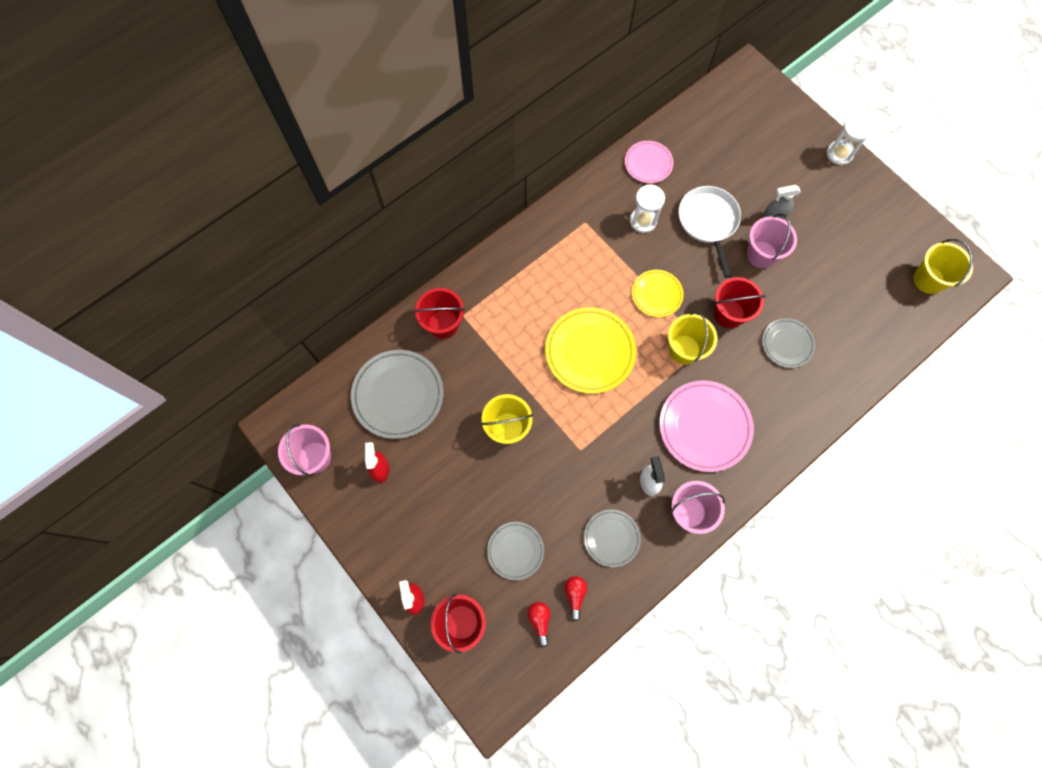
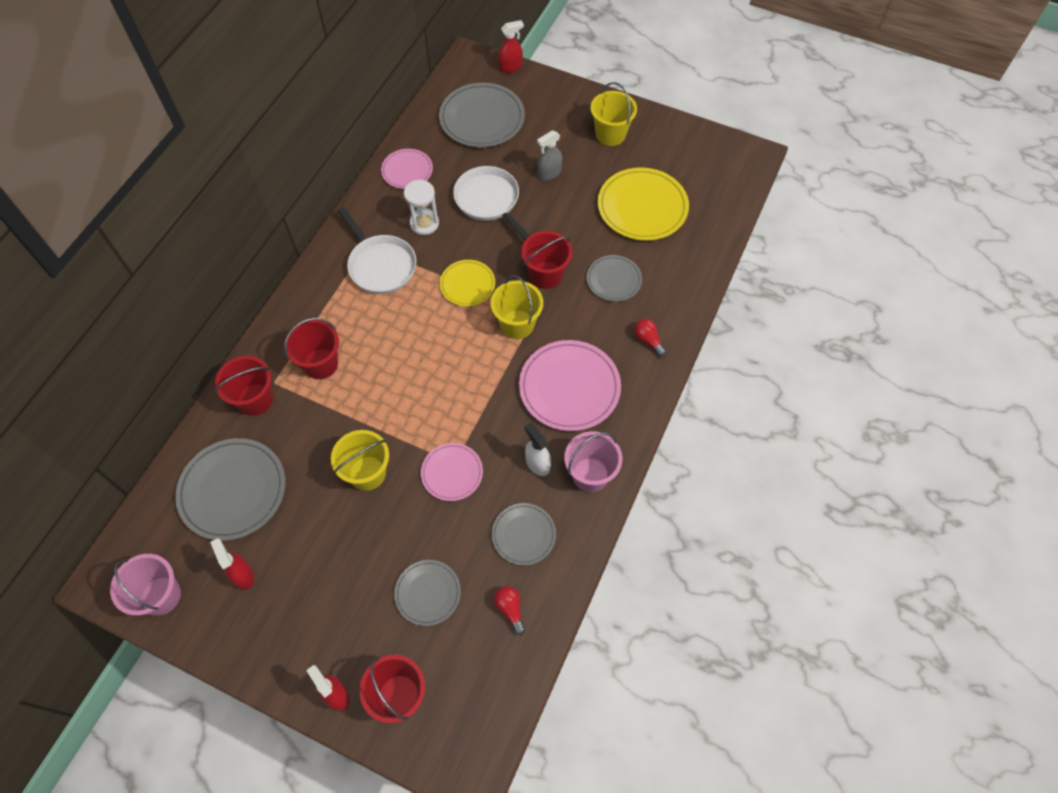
camera: 25 degrees left, 10 degrees down
(506, 315) = (320, 364): none -> red bucket
(539, 621) = (484, 653): red light bulb -> red light bulb (648, 340)
(575, 458) = (452, 473): none -> pink plate
(590, 245) = (380, 265): none -> white pan
(590, 351) = (423, 364): yellow plate -> yellow plate (642, 207)
(736, 137) = (482, 118): none -> grey plate
(761, 254) = (553, 210): pink bucket -> none
(784, 94) = (511, 67): none -> red spray bottle
(839, 154) = (585, 99): white hourglass -> none
(928, 279) = (715, 175): yellow bucket -> yellow bucket (610, 134)

